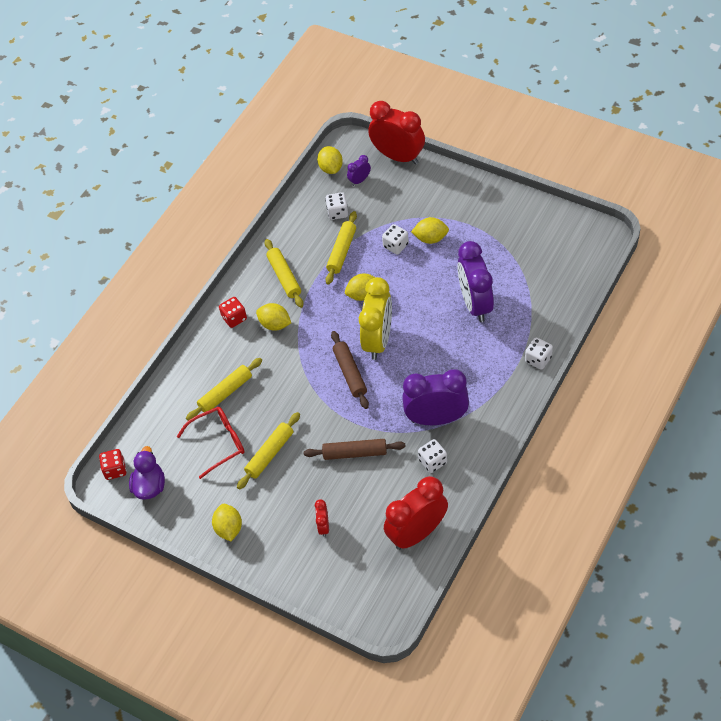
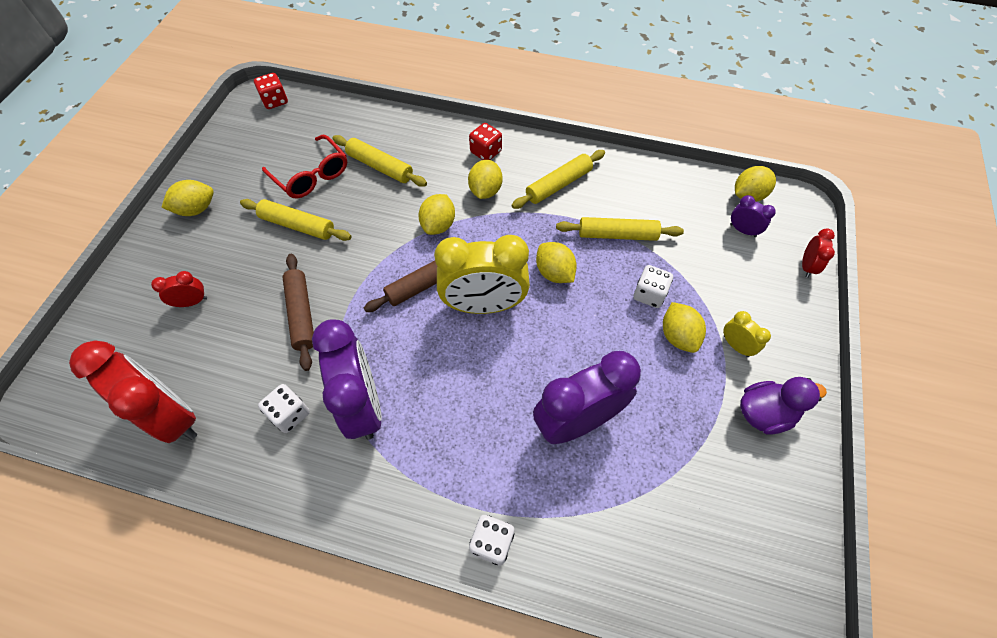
camera: 70 degrees right, 5 degrees up
(150, 486) = (254, 131): purple duck -> purple duck (764, 413)
(299, 359) = (438, 225): none -> yellow lemon
(337, 212) = (679, 217): white dice -> none
(398, 156) = (806, 266): red clock -> red clock, size x0.45
(445, 211) = (736, 346): none -> yellow clock

